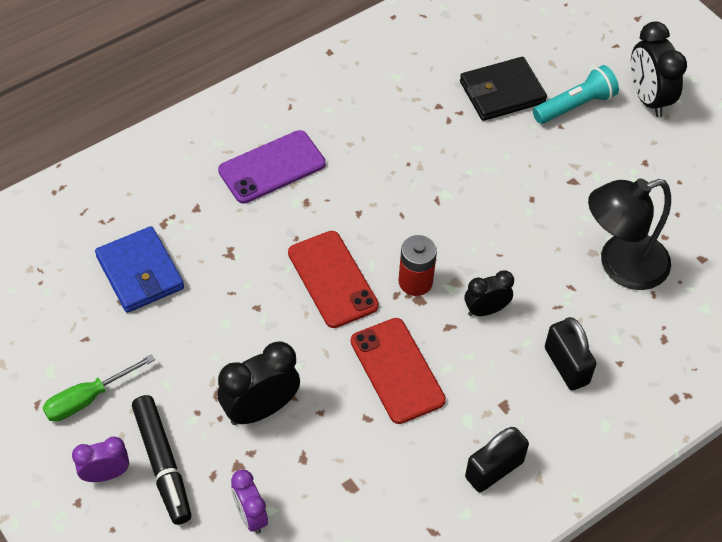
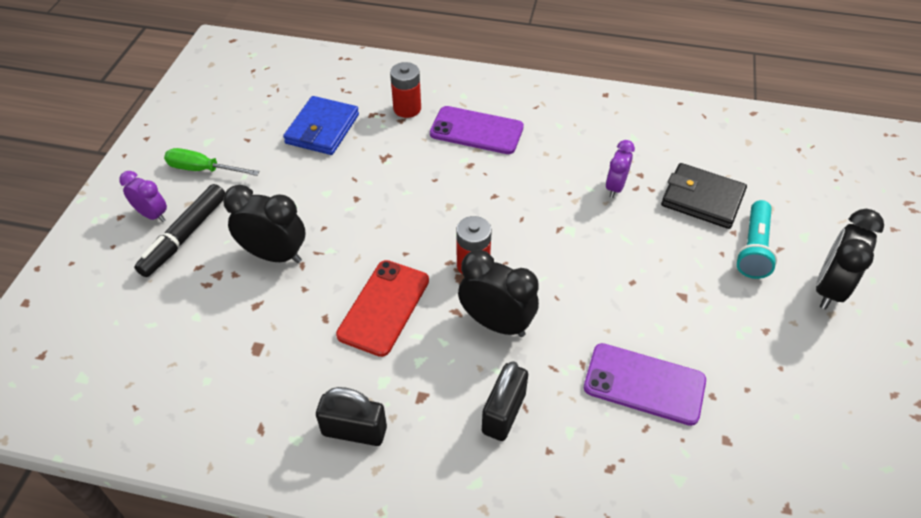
camera: 50 degrees right, 5 degrees down
(187, 193) = (407, 109): none -> red battery
(250, 516) = (182, 308): purple clock -> purple clock (615, 187)
(332, 279) = (422, 220): red phone -> none
(486, 310) = (496, 323): black clock -> black clock, size x1.61
(575, 106) = (753, 248): turquoise flashlight -> turquoise flashlight turned 90 degrees clockwise
(620, 265) = (644, 384): black lamp -> purple phone

